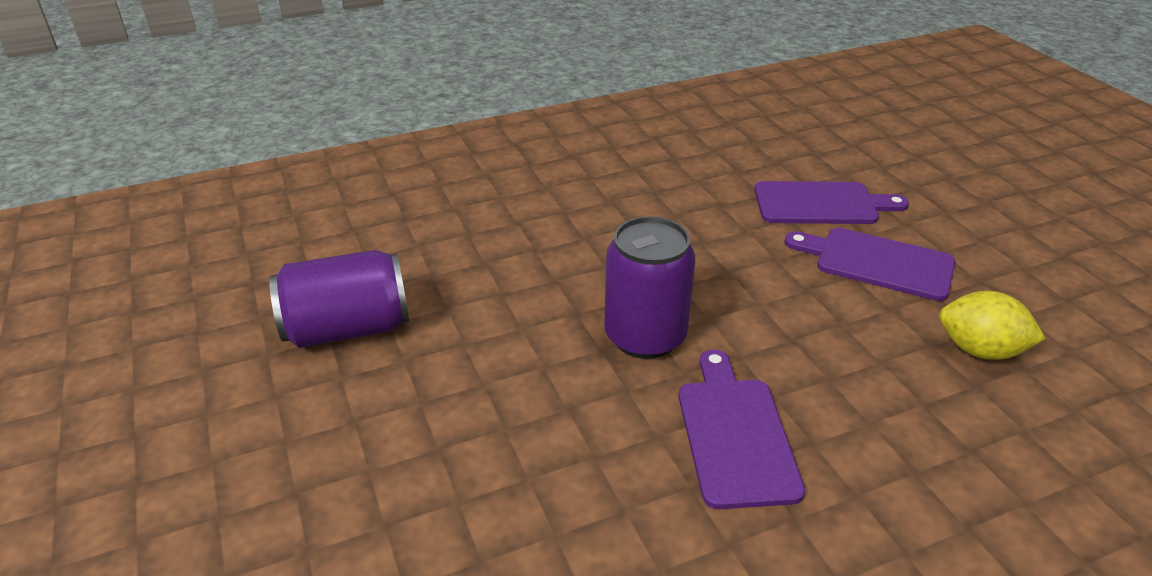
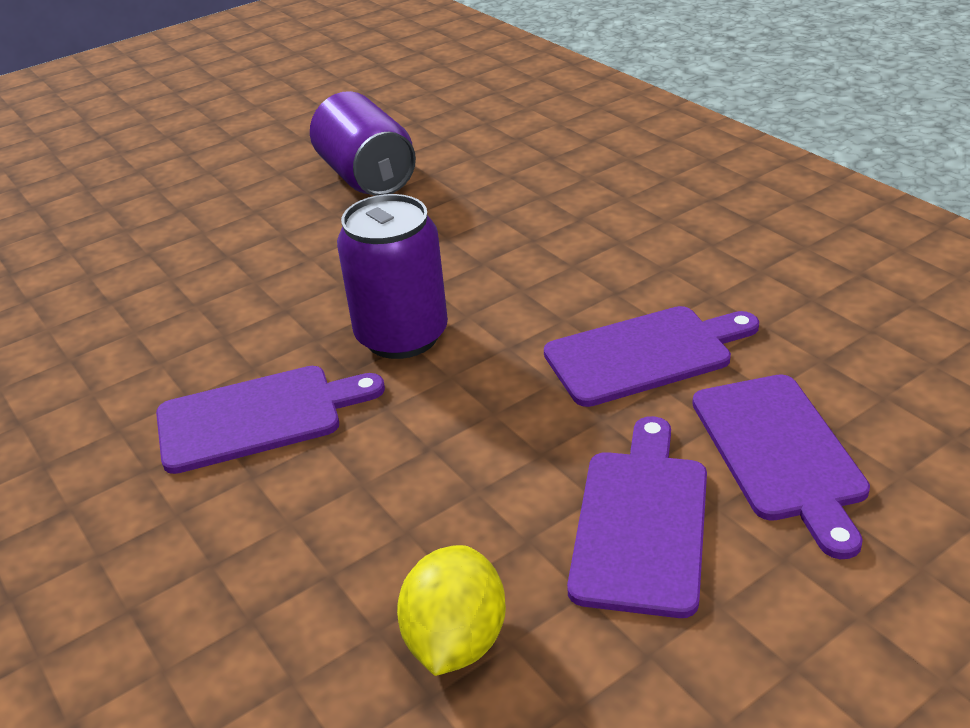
camera: 80 degrees right, 0 degrees up
(711, 229) = (644, 354): none -> purple cutting board

